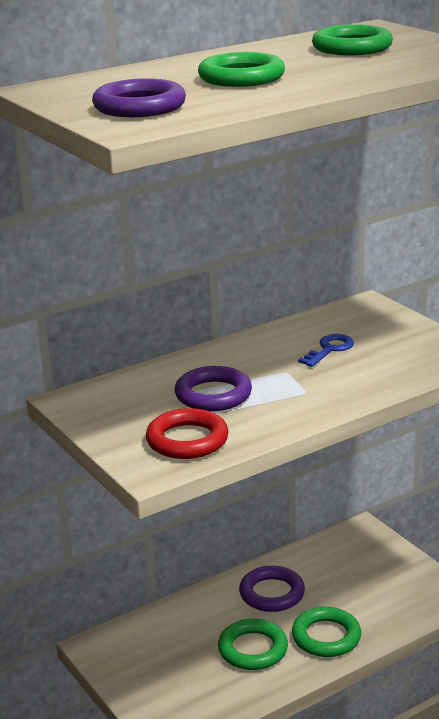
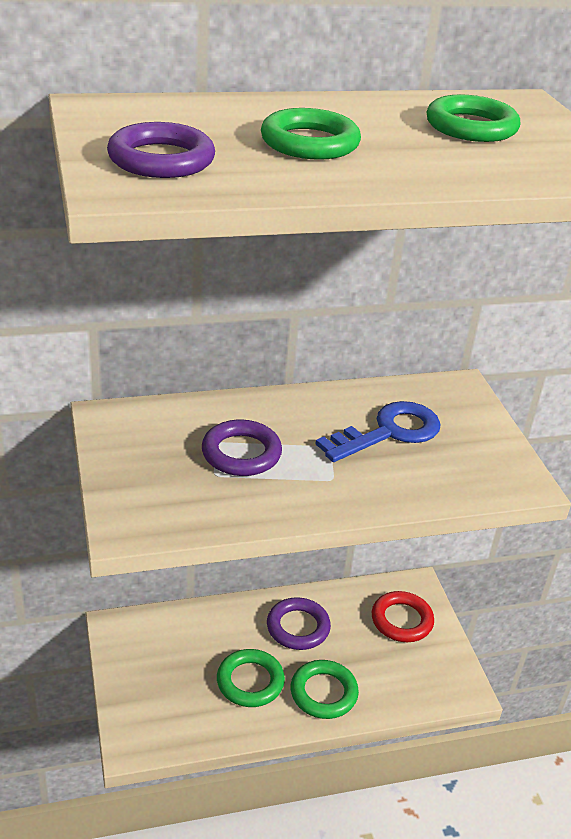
camera: 15 degrees right, 10 degrees up
(187, 440) = (181, 502): red ring -> red ring (401, 620)
(329, 349) = (388, 432): blue key -> blue key, size x1.76

